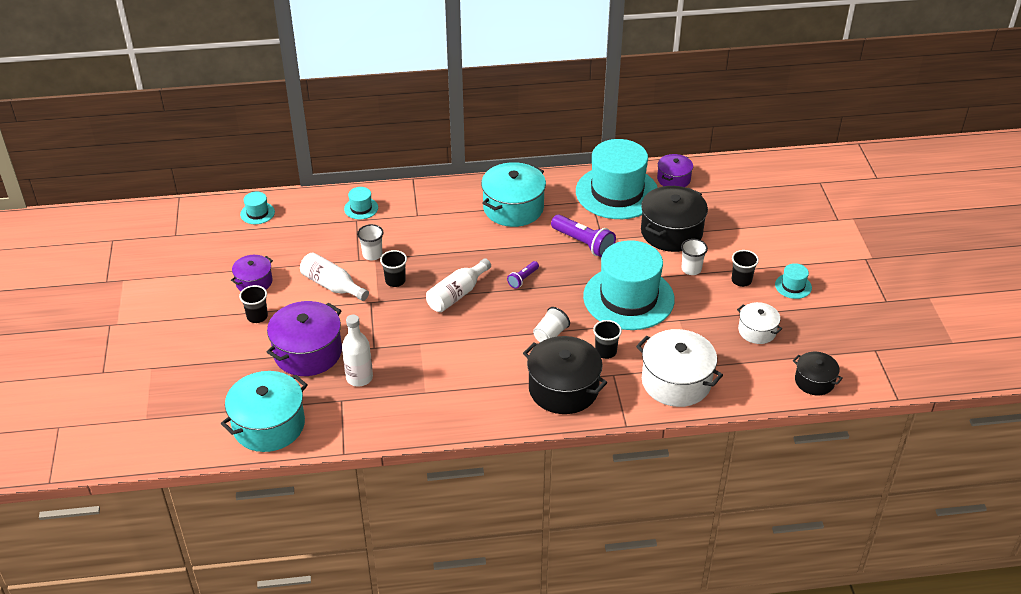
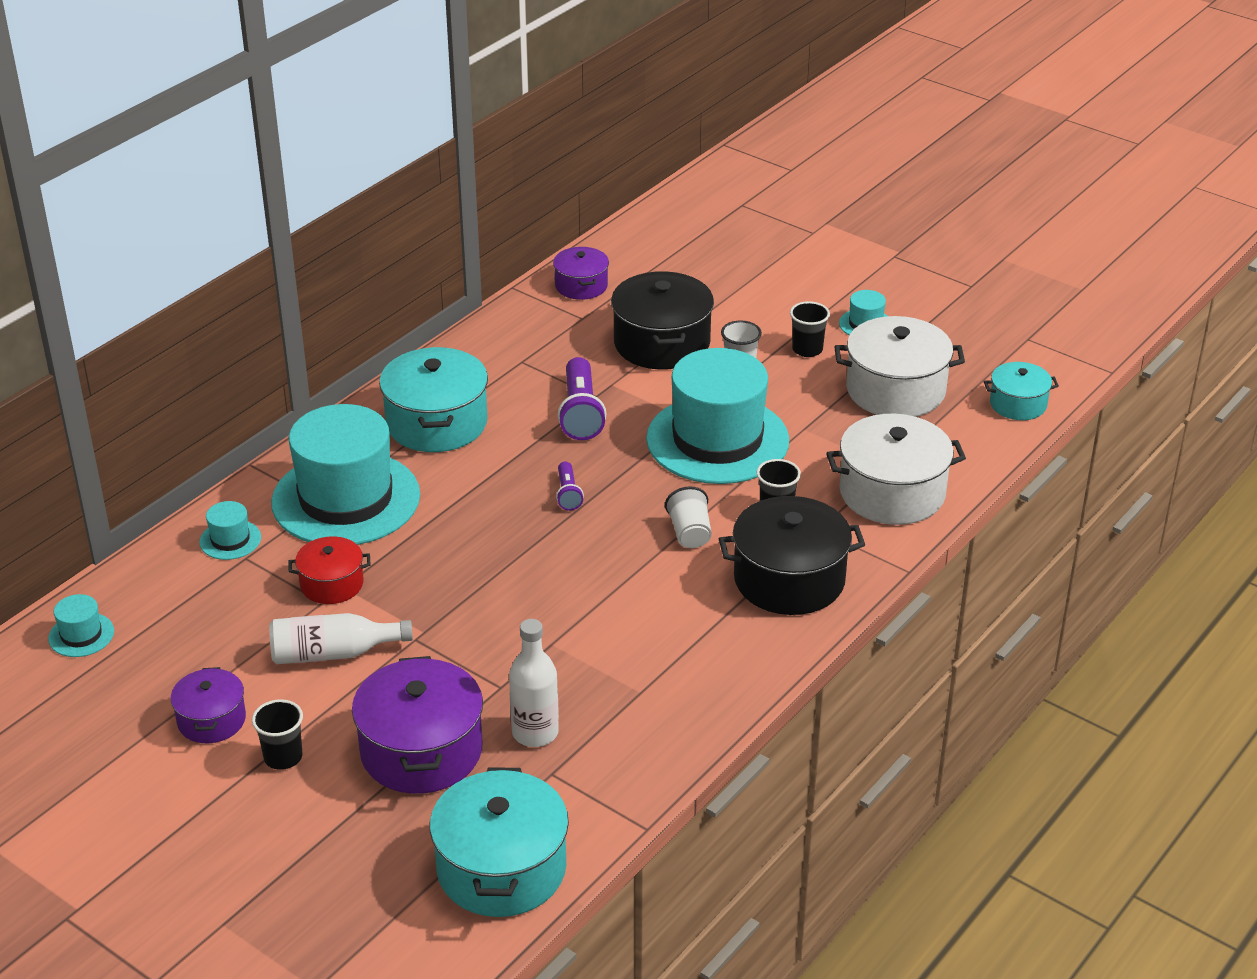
camera: 45 degrees left, 5 degrees down
(372, 254) = (332, 584): white cup -> red pot
(395, 281) = (410, 595): black cup -> none
(457, 294) = (513, 560): white bottle -> none
(583, 243) = (581, 413): purple flashlight -> purple flashlight turned 90 degrees clockwise
(617, 192) = (537, 336): turquoise hat -> turquoise hat (346, 499)
(757, 331) = (895, 390): white pot -> white pot, size x1.76
(814, 381) = (1018, 404): black pot -> turquoise pot

